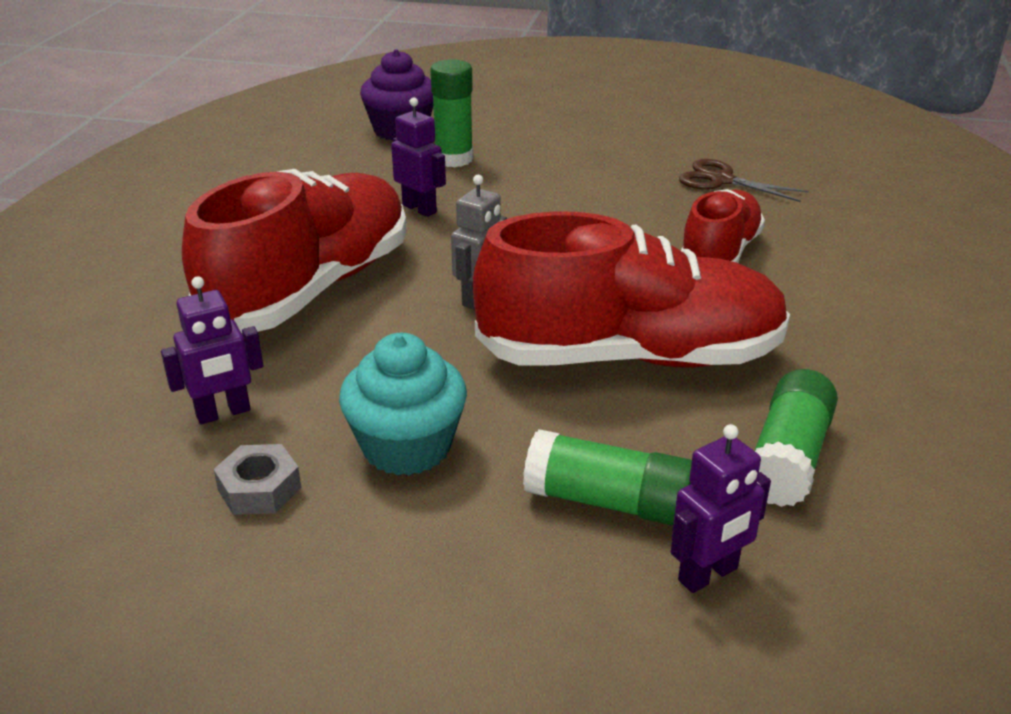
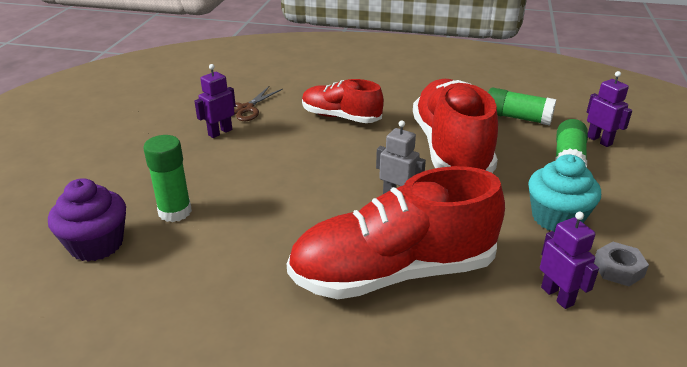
camera: 90 degrees left, 0 degrees up
(311, 288) = (393, 272): red shoe -> red shoe turned 45 degrees counterclockwise
(419, 209) = (265, 226): purple robot -> purple robot (220, 132)

